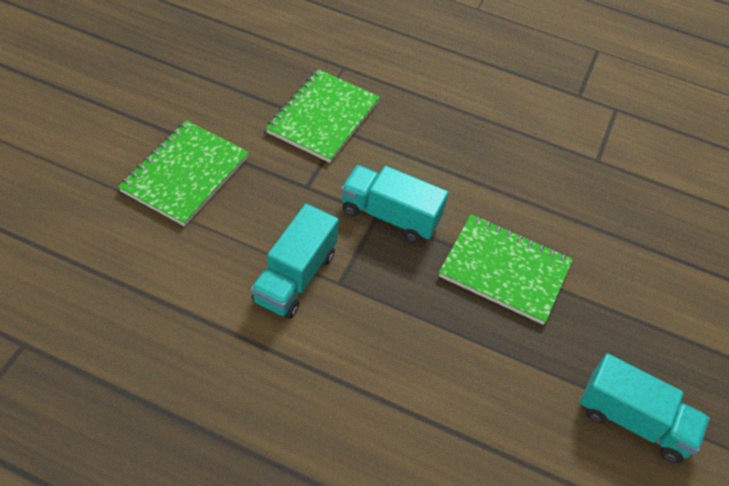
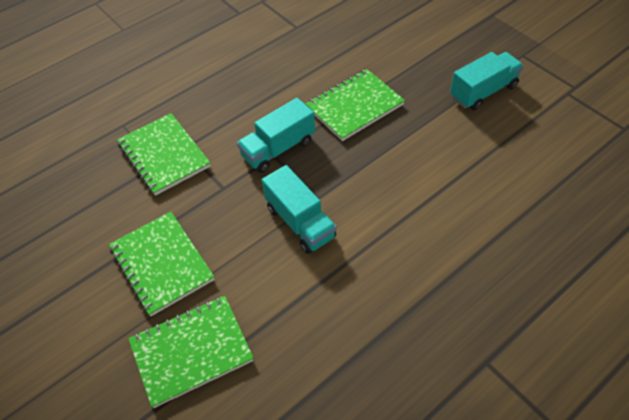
camera: 55 degrees left, 0 degrees up
(93, 242) = (191, 351): none -> green notebook

